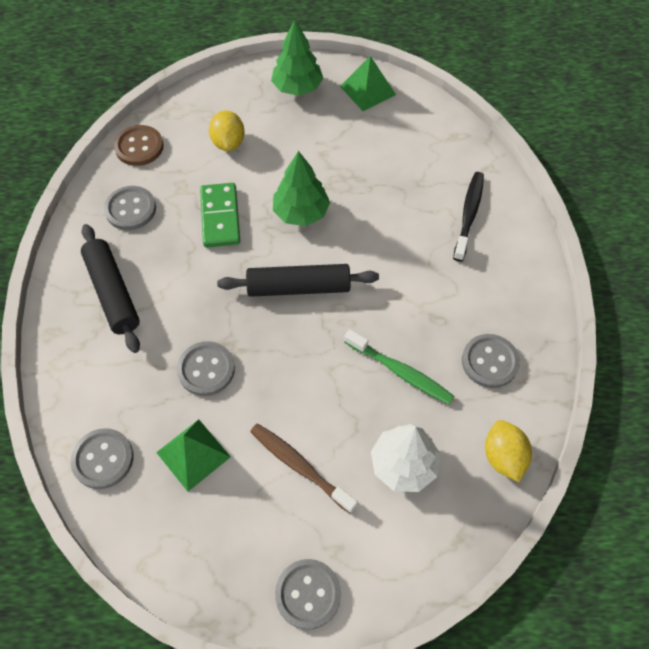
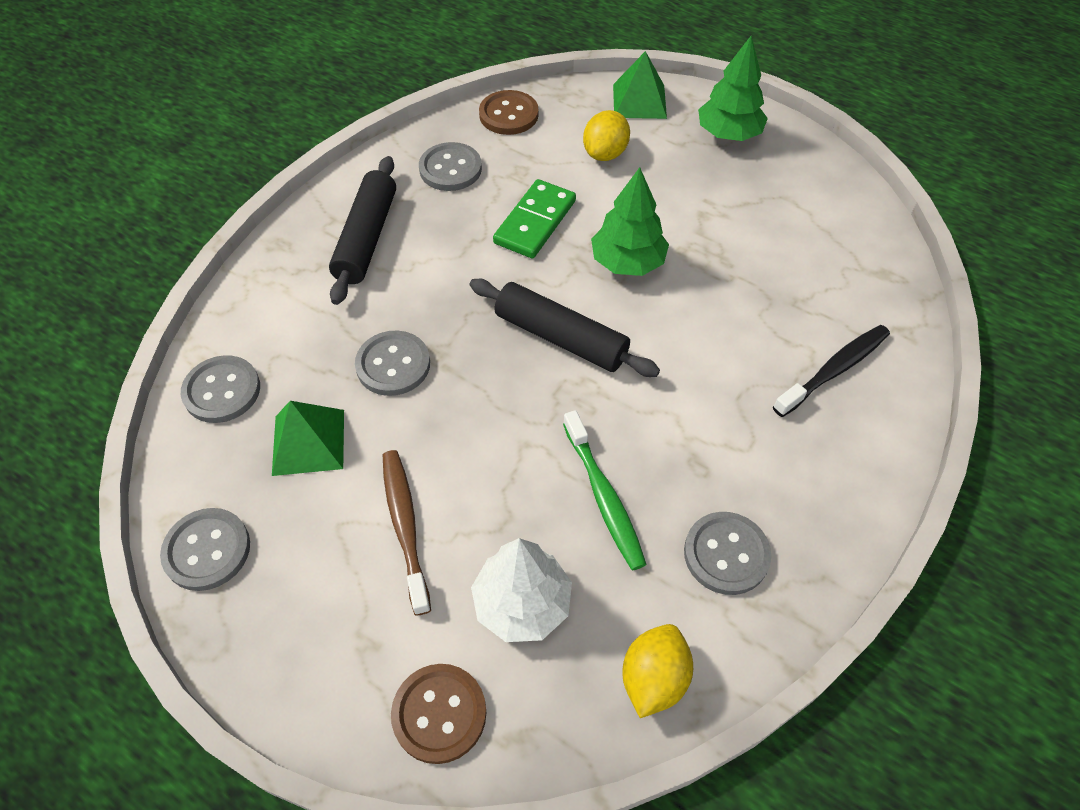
camera: 35 degrees right, 5 degrees down
(308, 594) = (298, 671): grey button -> grey button (207, 550)
(368, 90) = (811, 174): green pyramid -> green pyramid (639, 101)
(407, 558) = (439, 714): none -> brown button

